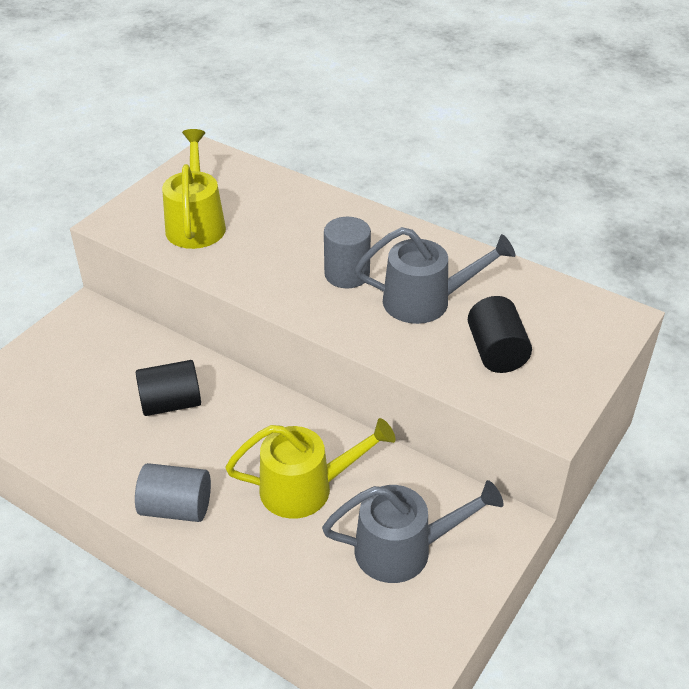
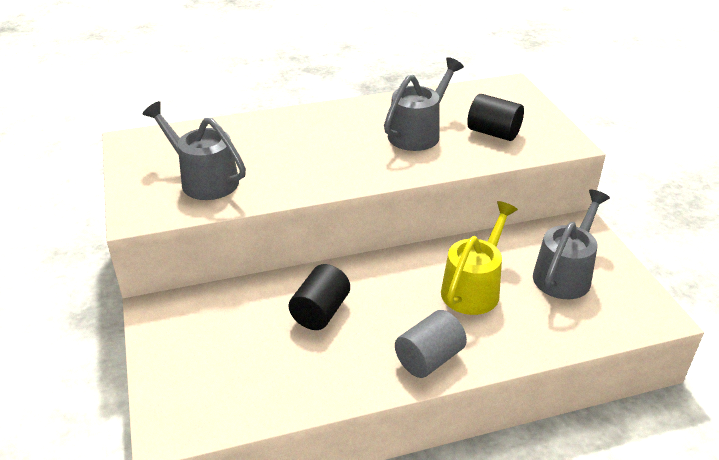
camera: 50 degrees left, 5 degrees down
(196, 223) = (203, 180): yellow watering can -> grey watering can
(347, 274) = (353, 147): grey cylinder -> none

